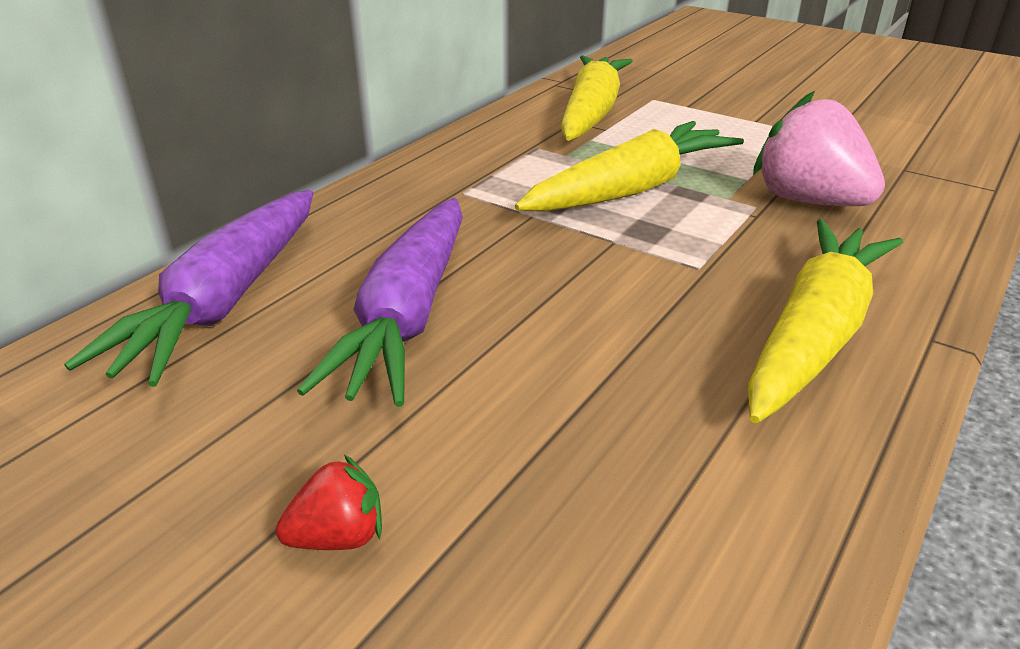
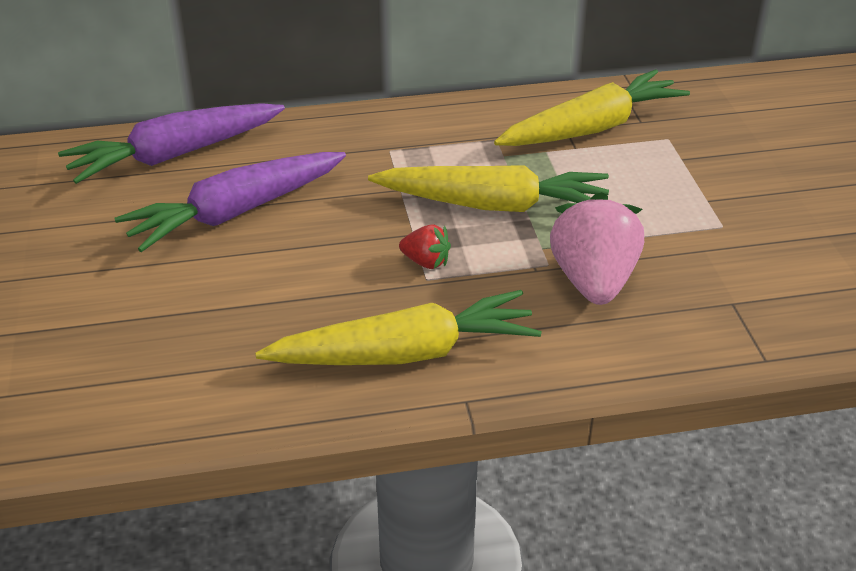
camera: 45 degrees right, 5 degrees up
(338, 536) = (65, 292): red strawberry -> red strawberry (426, 262)

